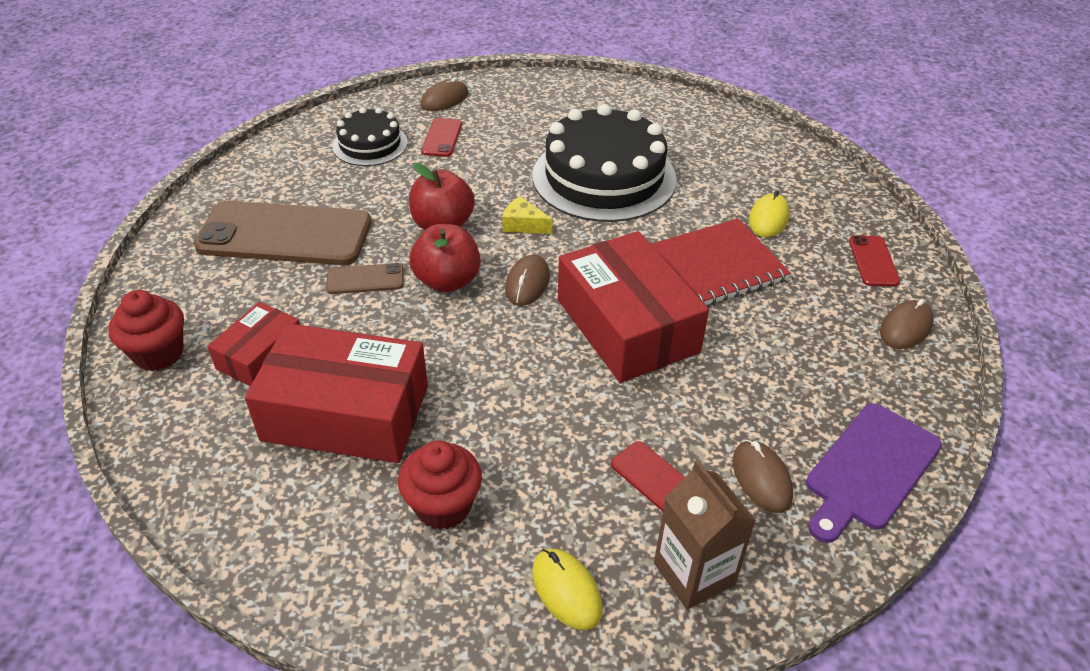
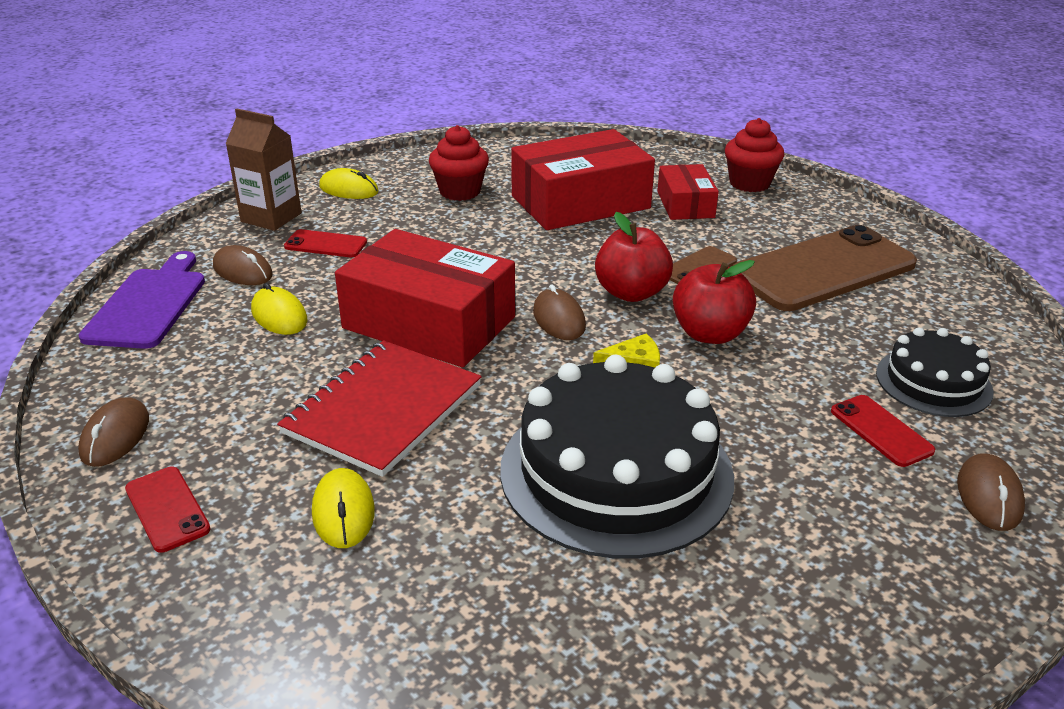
camera: 145 degrees right, 10 degrees down
(747, 393) = (279, 315): none -> yellow mouse

